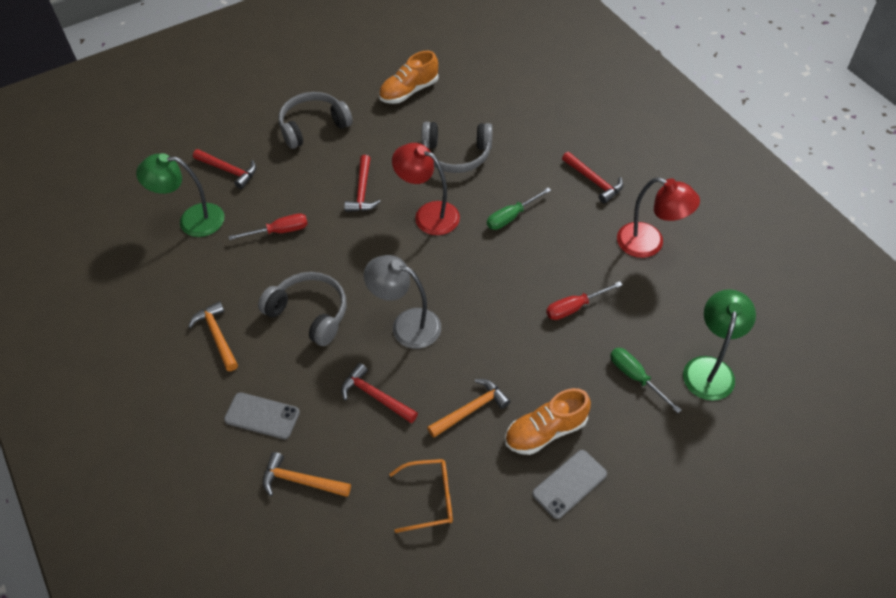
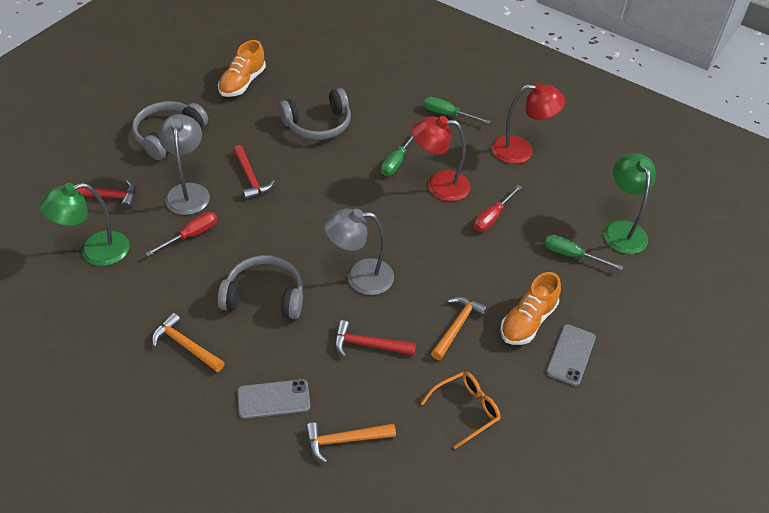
camera: 30 degrees left, 5 degrees down
(300, 187) = (188, 192): none -> grey lamp
(428, 214) = (323, 180): red lamp -> red lamp (439, 185)
(593, 181) = (448, 114): red hammer -> green screwdriver

